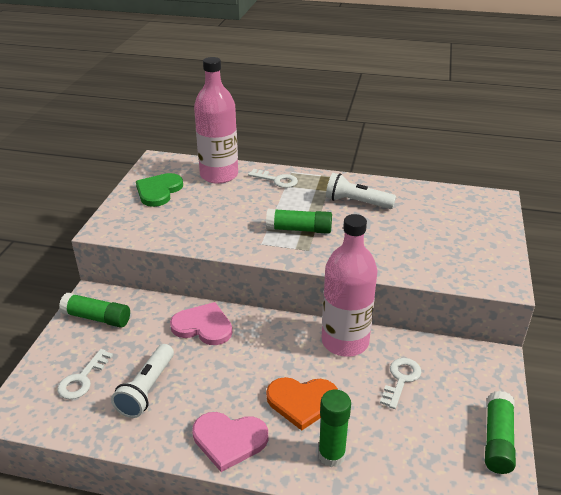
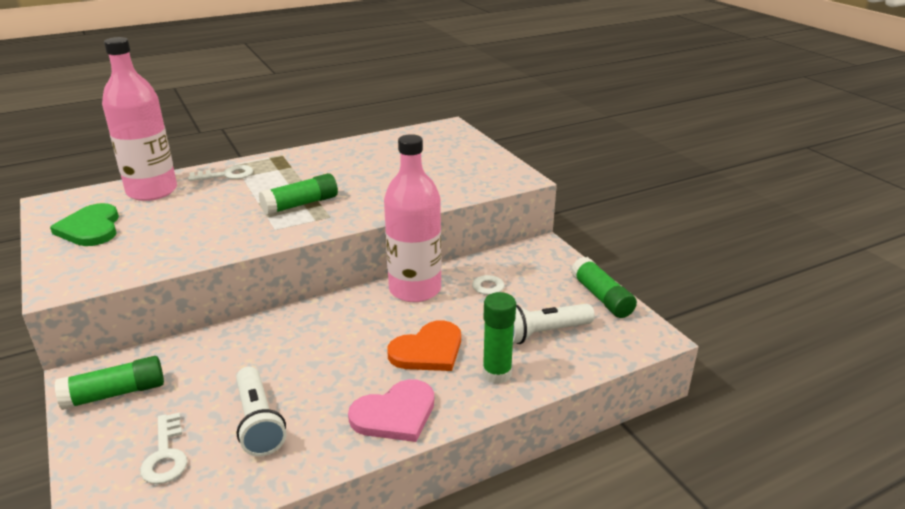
camera: 40 degrees left, 5 degrees down
(203, 326) = (259, 341): pink heart -> none
(357, 202) = (332, 166): white flashlight -> white flashlight (543, 333)

